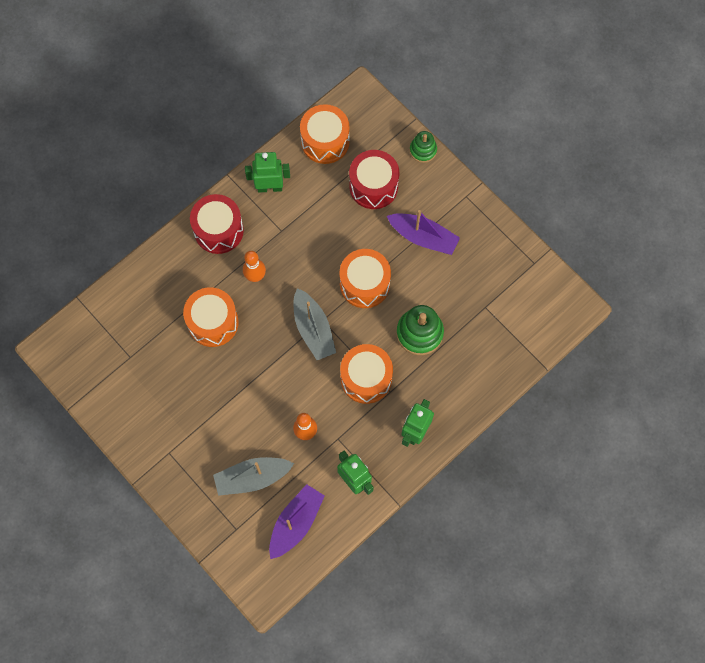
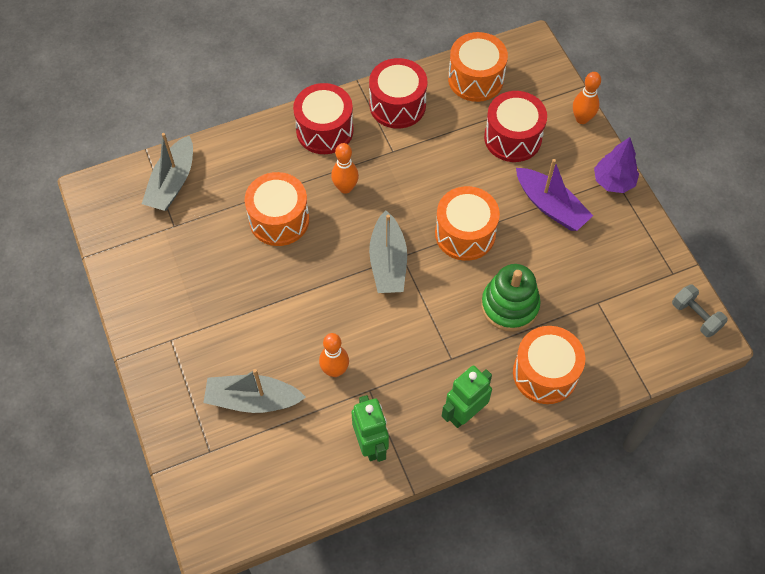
camera: 20 degrees right, 10 degrees down
(112, 320) = (172, 183): none -> grey boat
(270, 187) = (397, 105): green robot -> red drum
(296, 523) = (282, 469): purple boat -> none
(366, 378) = (428, 334): orange drum -> orange drum (545, 373)
(423, 150) = (582, 119): green stacking toy -> orange bowling pin
(465, 199) = (613, 181): none -> purple tree
(561, 293) = (695, 316): none -> grey dumbbell

